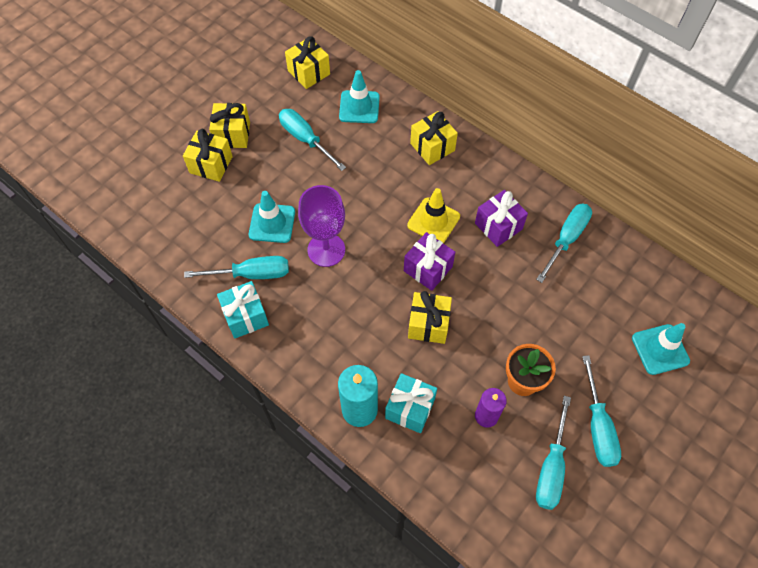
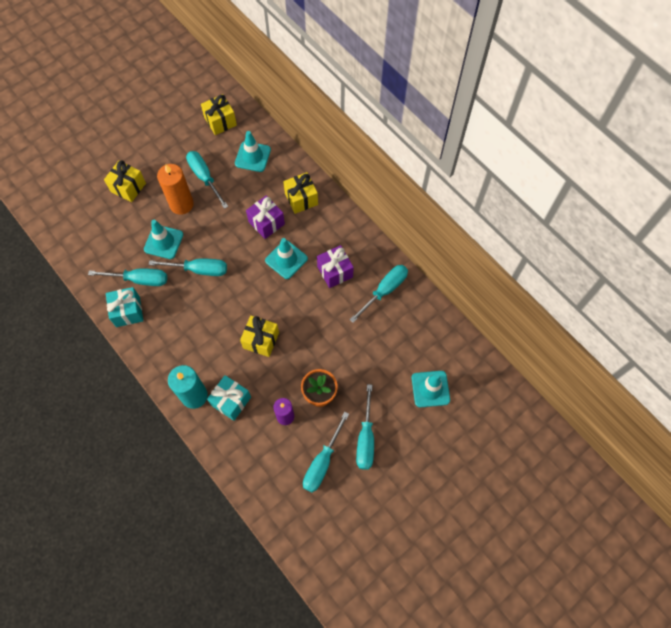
camera: 10 degrees right, 5 degrees up
(232, 134) = (150, 165): yellow gift -> none
(284, 175) = (181, 204): none -> orange candle
(326, 250) = (199, 269): purple goblet -> turquoise screwdriver
(428, 269) = (272, 297): purple gift -> purple gift (266, 223)
(433, 221) = (286, 259): yellow traffic cone -> turquoise traffic cone

